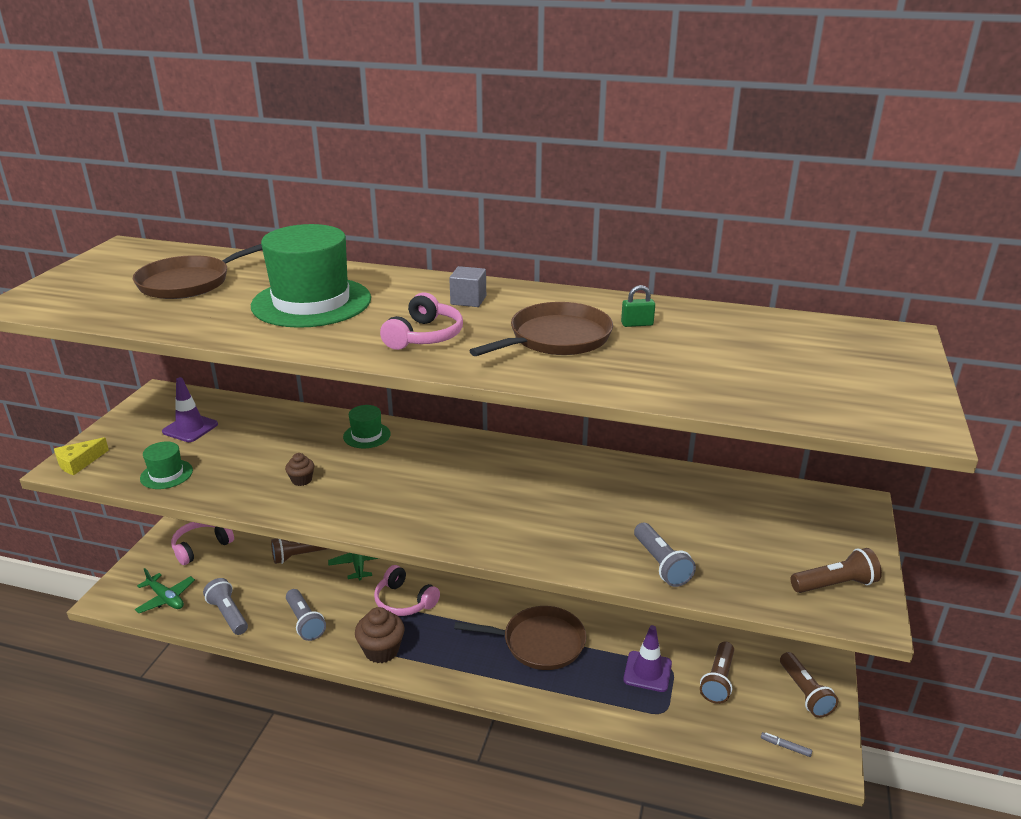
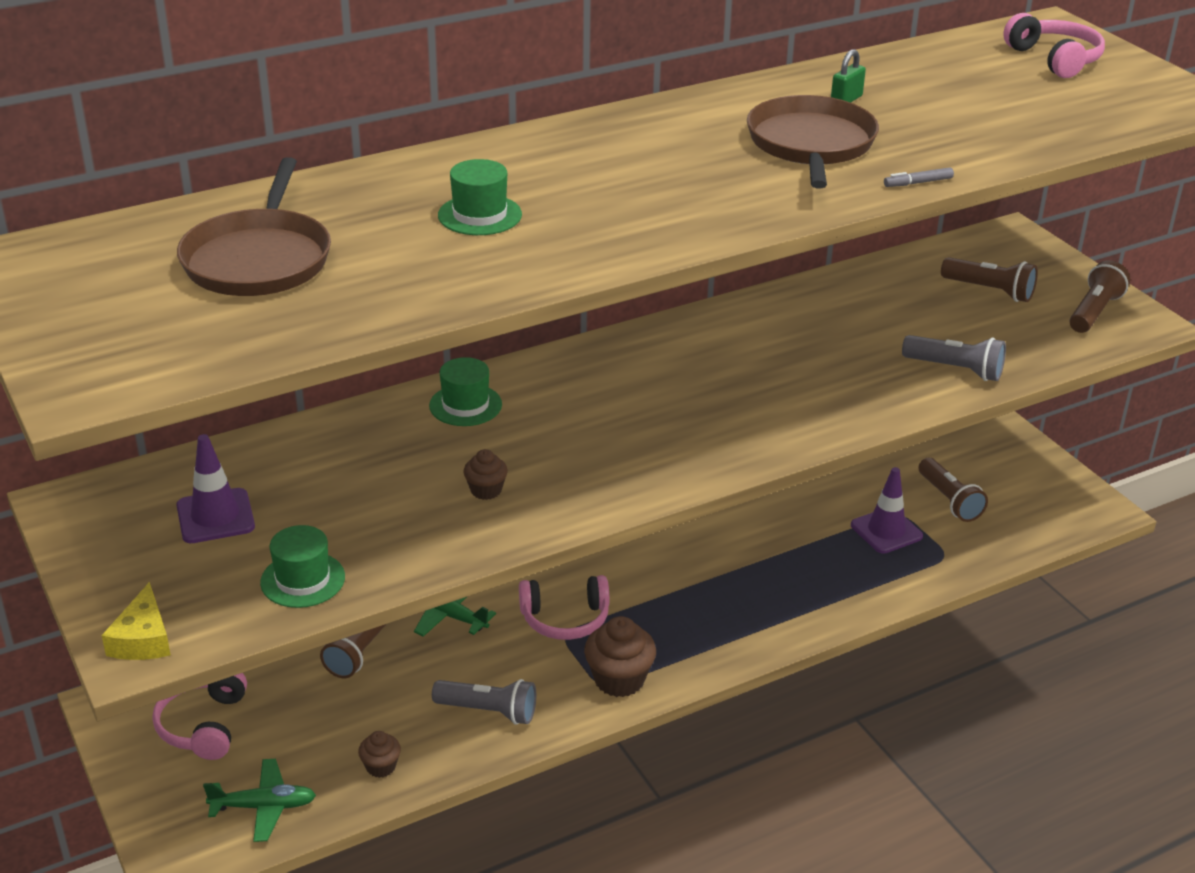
camera: 45 degrees left, 5 degrees up
(228, 614) = (381, 766): grey flashlight -> brown cupcake
(311, 302) = (480, 215): green hat -> green hat, size x0.47
(424, 336) = (690, 197): pink headphones -> pink headphones (1055, 59)
(468, 300) = (641, 141): grey cube -> none
(539, 643) = (759, 569): brown pan -> none
(785, 747) = (1063, 520): grey marker -> grey marker (918, 183)
(805, 693) = (1022, 467): brown flashlight -> brown flashlight (990, 291)

